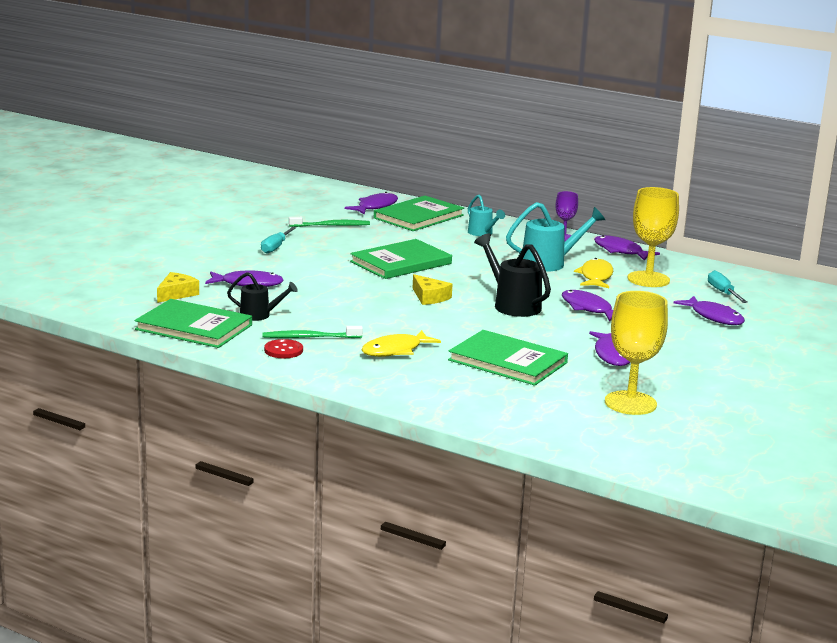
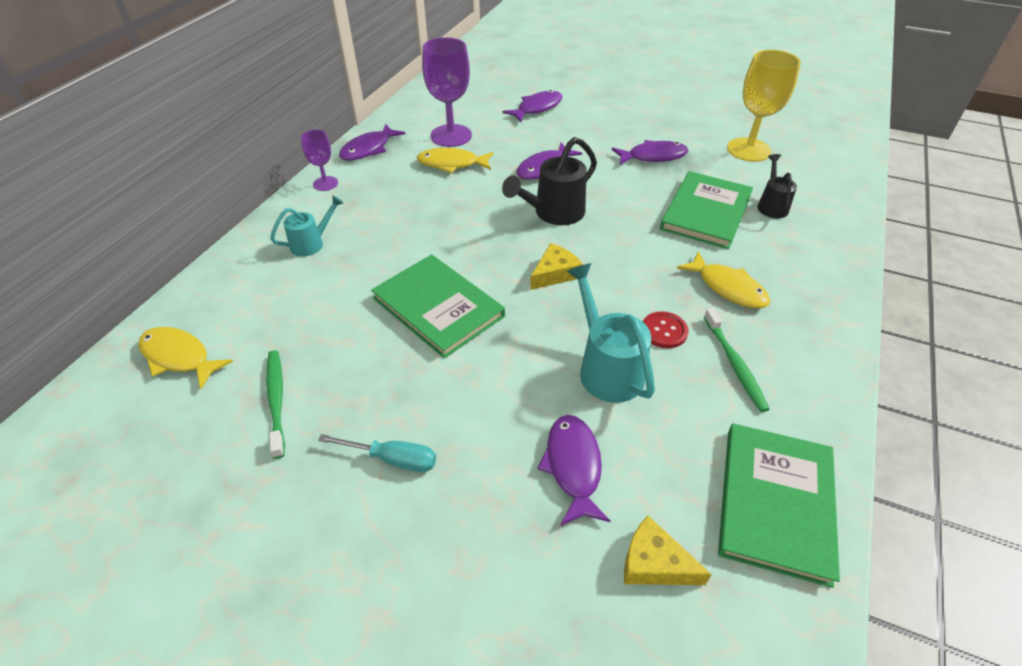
camera: 95 degrees left, 25 degrees up
(260, 315) = (690, 429): black watering can -> black watering can (771, 205)
(283, 350) = (789, 384): red button -> red button (664, 331)
(375, 207) = (179, 357): purple fish -> yellow fish
(418, 217) = (236, 305): green book -> none
(549, 263) = (416, 192): turquoise watering can -> turquoise watering can (606, 367)
(648, 279) = (451, 136): yellow goblet -> purple goblet
(723, 292) = (475, 102): turquoise screwdriver -> none

